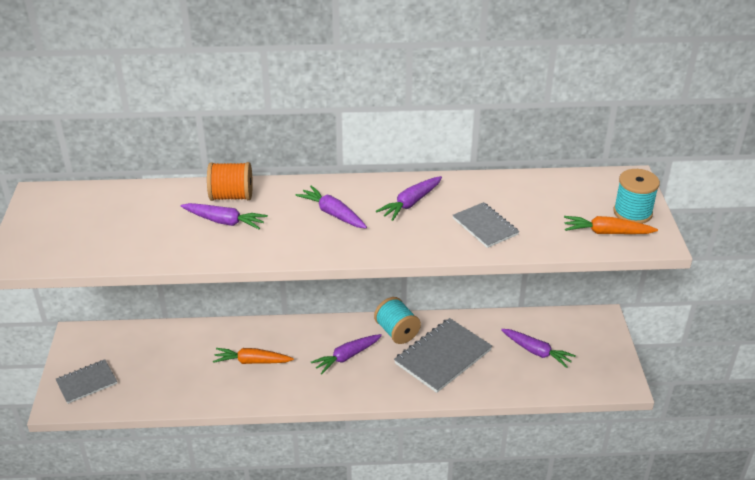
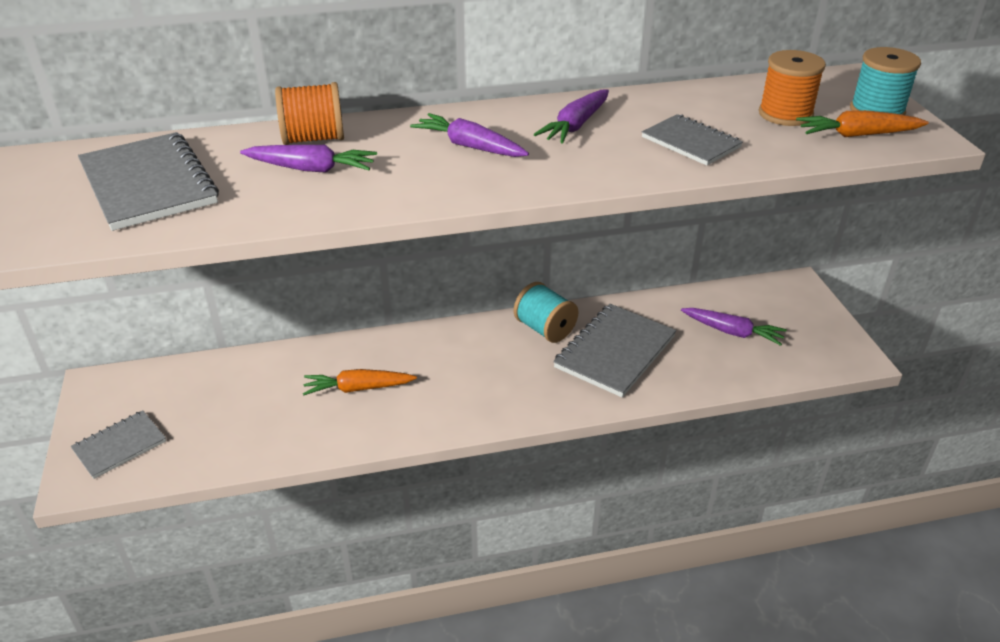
camera: 10 degrees left, 0 degrees up
(120, 222) = (149, 184): none -> grey notebook
(347, 357) = (487, 367): purple carrot -> none
(564, 208) = (785, 114): none -> orange spool

